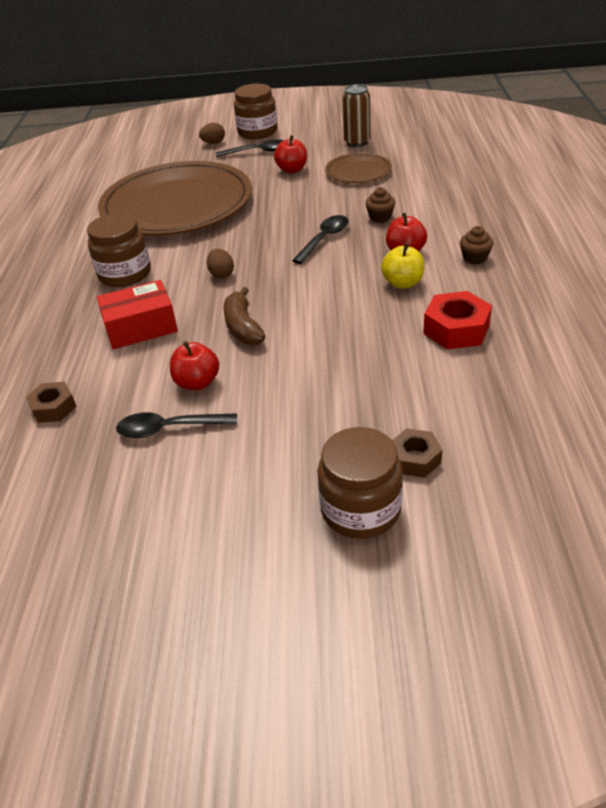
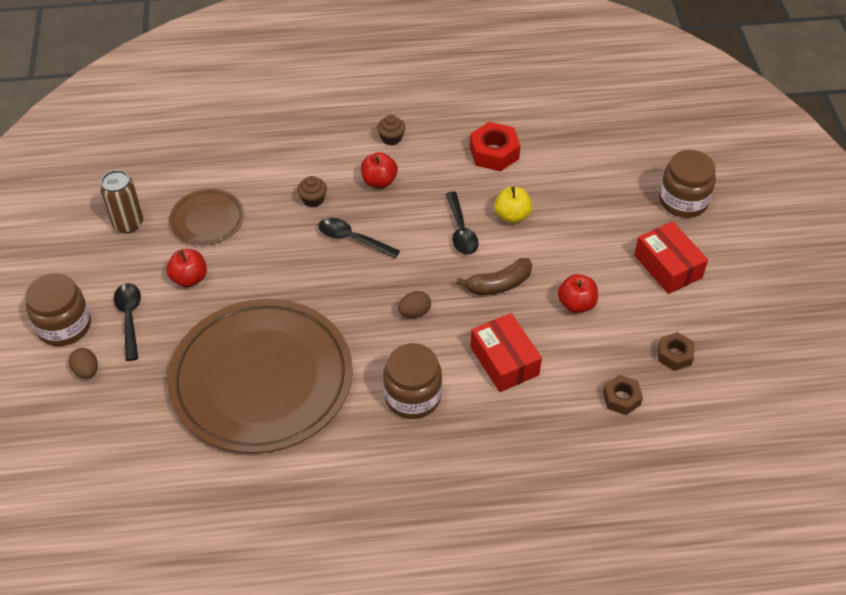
camera: 100 degrees left, 10 degrees up
(169, 429) = (631, 312): black spoon -> black spoon (461, 231)
(235, 474) = (668, 266): none -> red box
(403, 283) = (430, 183): yellow apple -> yellow apple (512, 216)
(415, 459) = (635, 176): brown nut -> brown nut (674, 355)

